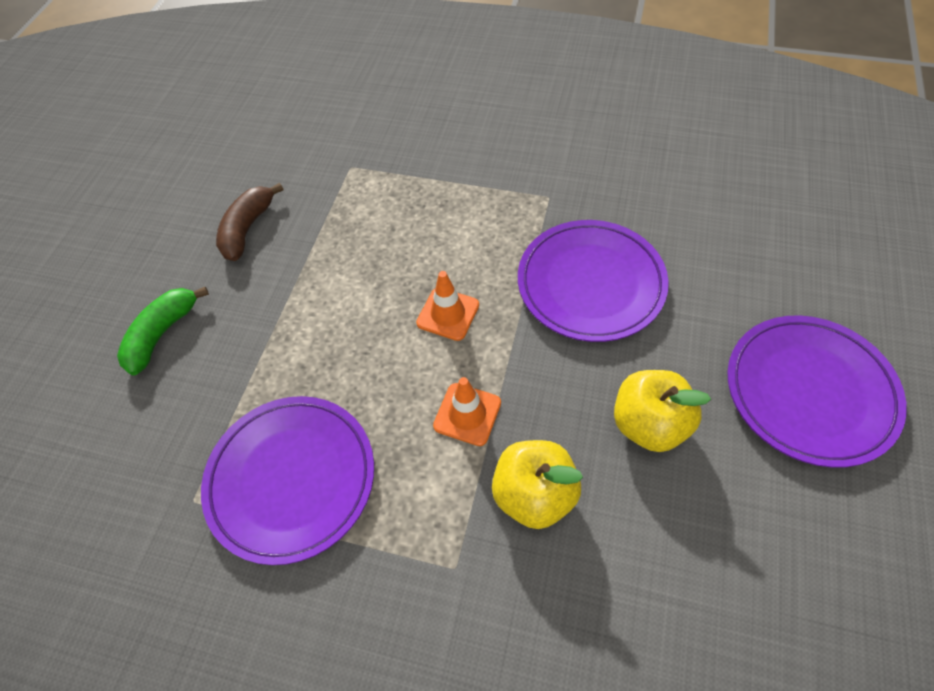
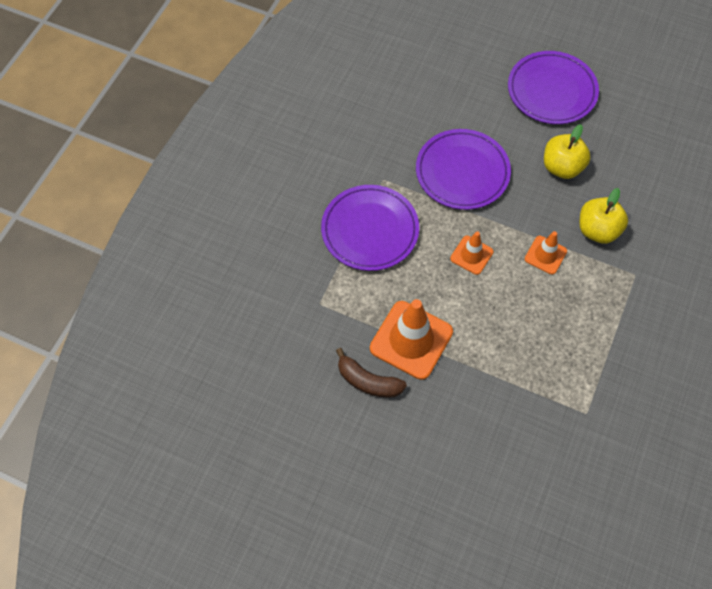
camera: 85 degrees left, 5 degrees up
(162, 334) = (457, 440): green banana -> none
(291, 479) = (577, 355): purple plate -> purple plate (370, 230)
(306, 263) = (411, 340): none -> orange traffic cone

